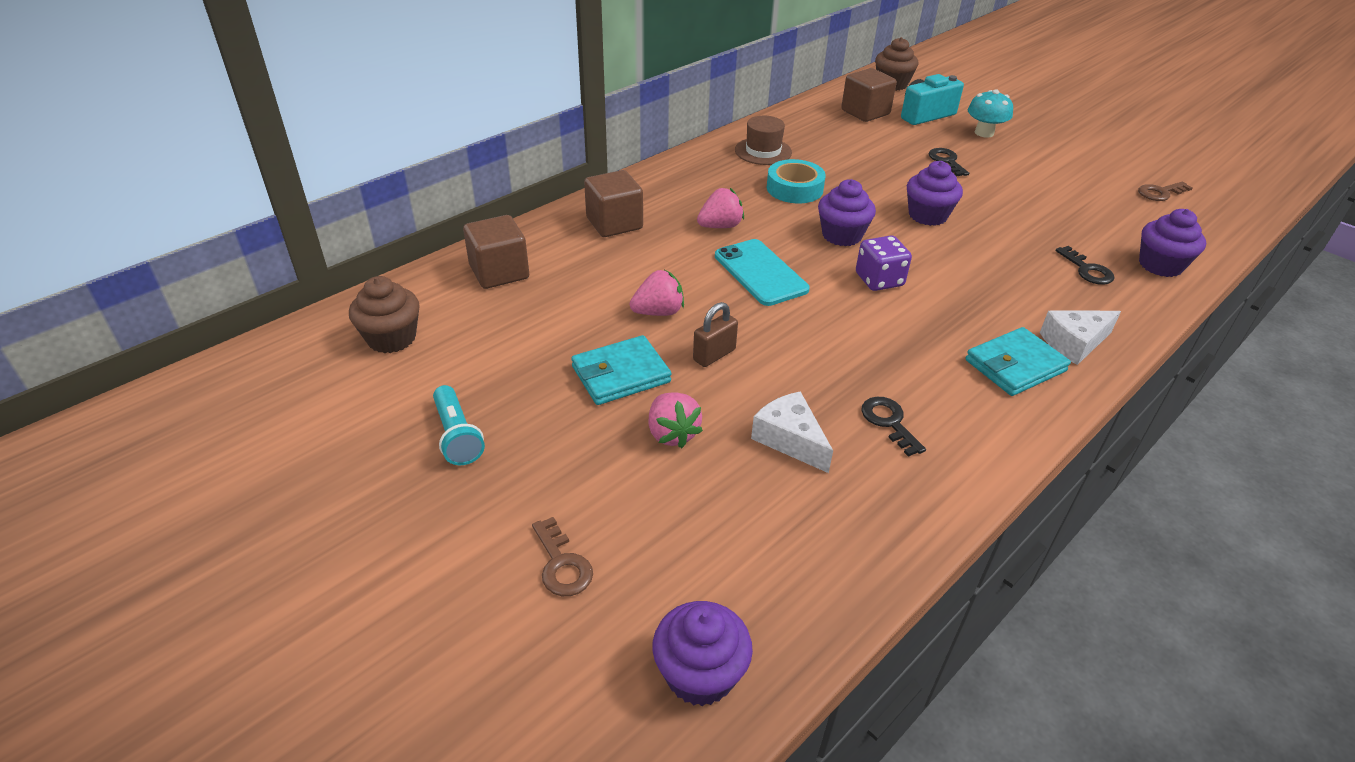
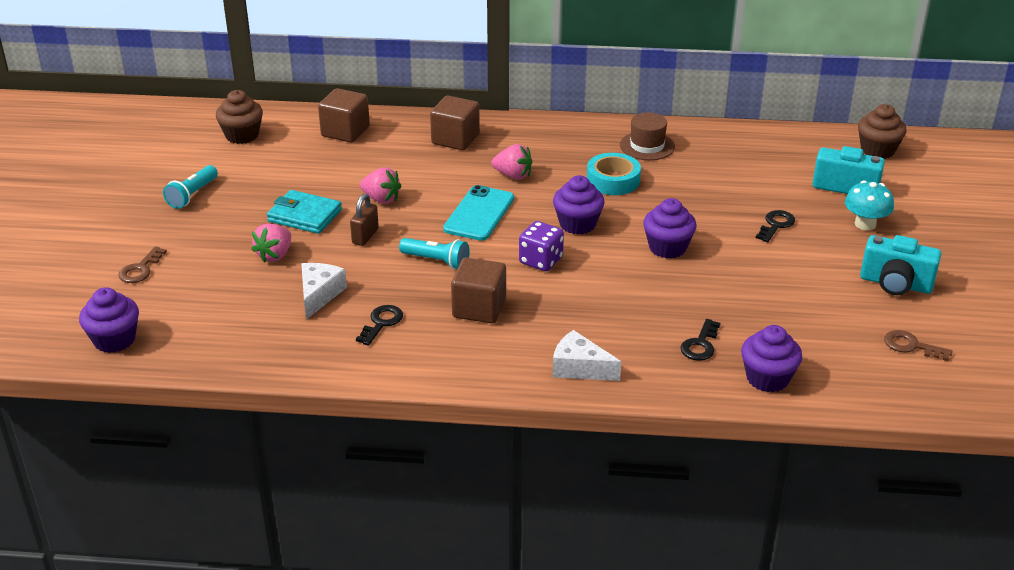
camera: 50 degrees right, 5 degrees down
(714, 355) = (365, 236): brown padlock -> brown padlock turned 75 degrees counterclockwise
(813, 334) = (436, 261): none -> turquoise flashlight
(865, 112) = (796, 159): brown cube -> brown cube (479, 308)
(1015, 366) = (513, 351): turquoise wallet -> none
(1074, 160) = (895, 284): none -> turquoise camera

